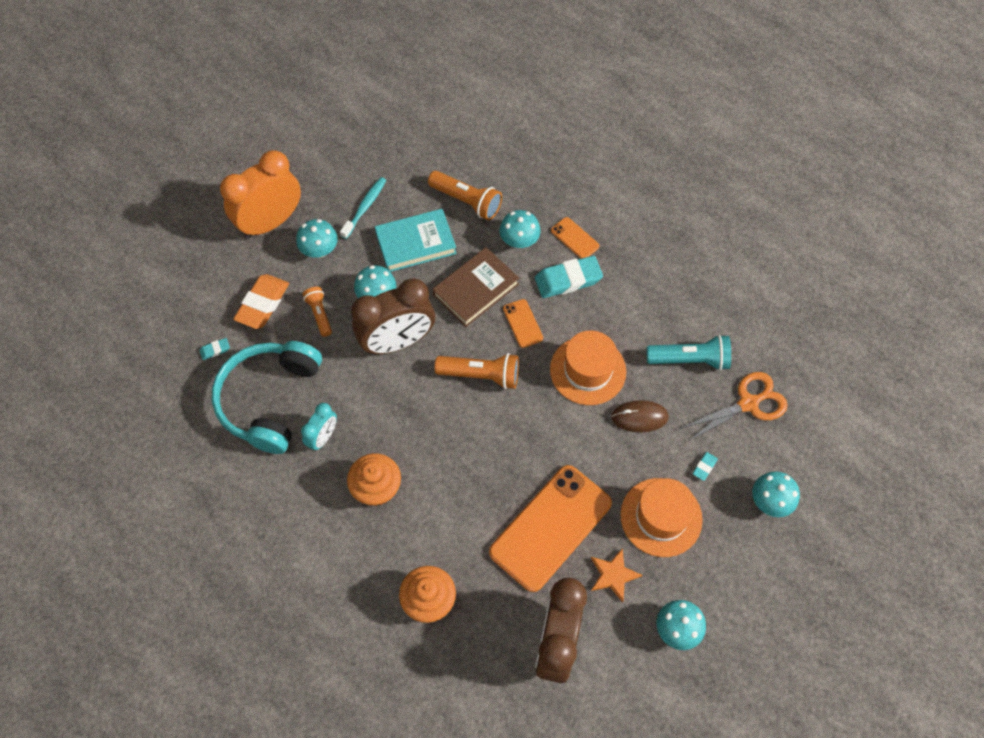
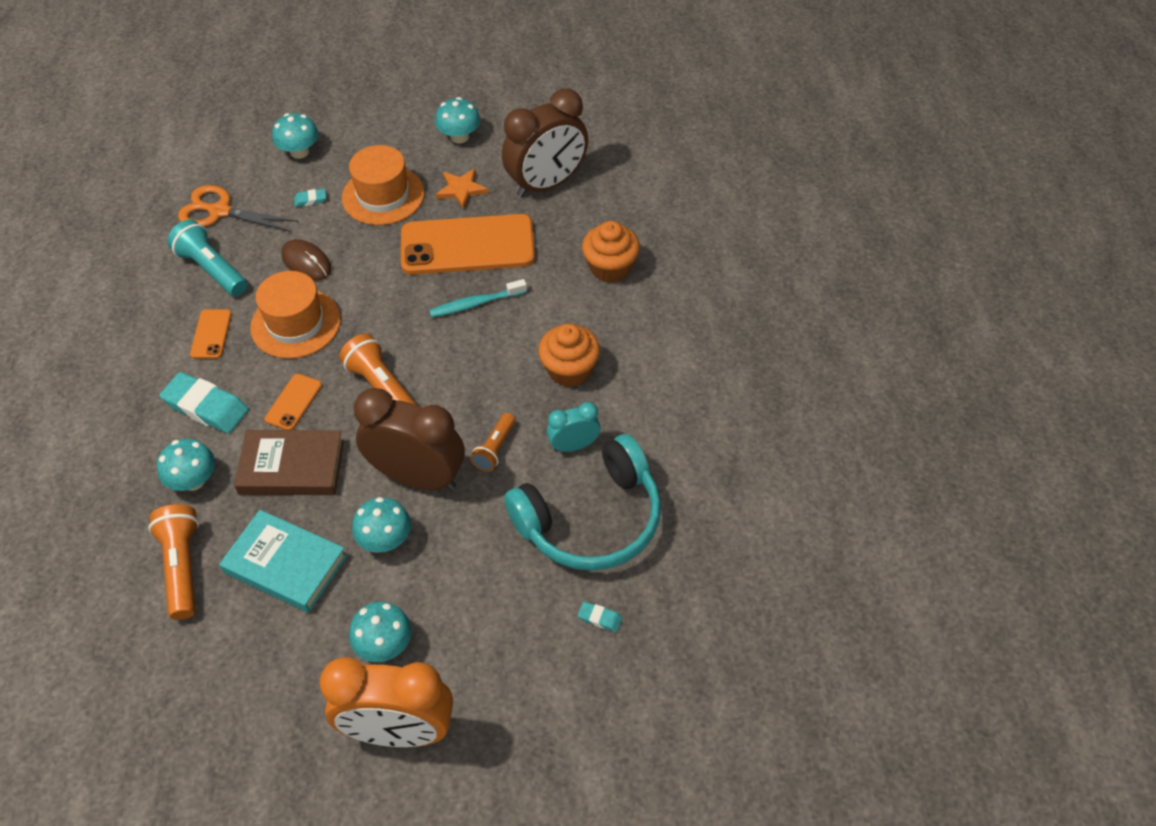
camera: 135 degrees left, 10 degrees down
(263, 304) = (504, 630): orange eraser -> none
(319, 314) = (459, 568): orange flashlight -> orange flashlight (495, 449)
(365, 207) = (283, 656): turquoise toothbrush -> turquoise toothbrush (475, 304)
(574, 238) = (146, 439): orange phone -> orange phone (211, 334)

